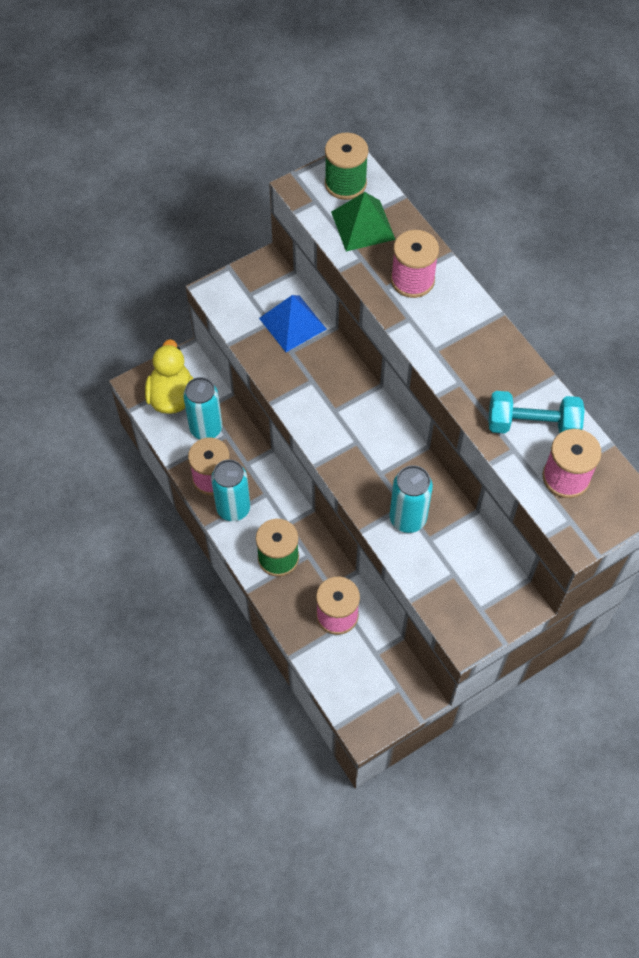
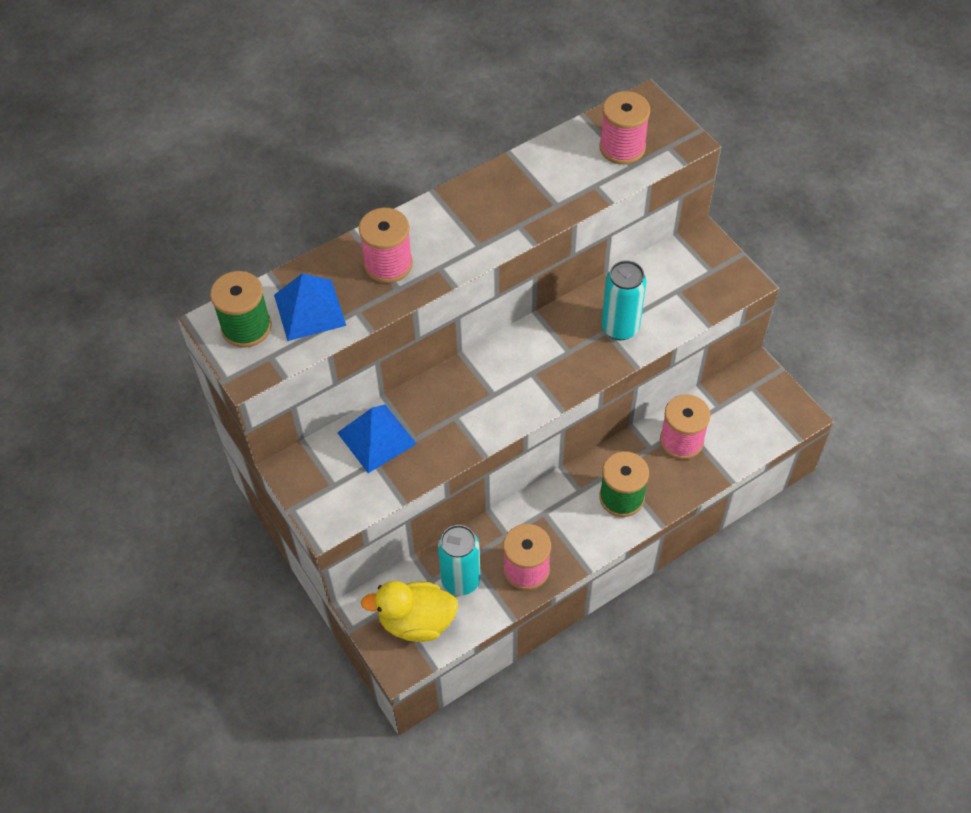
camera: 90 degrees left, 5 degrees down
(233, 508) = (564, 545): turquoise can -> none
(363, 225) = (310, 310): green pyramid -> blue pyramid
(532, 425) = (566, 170): turquoise dumbbell -> none

